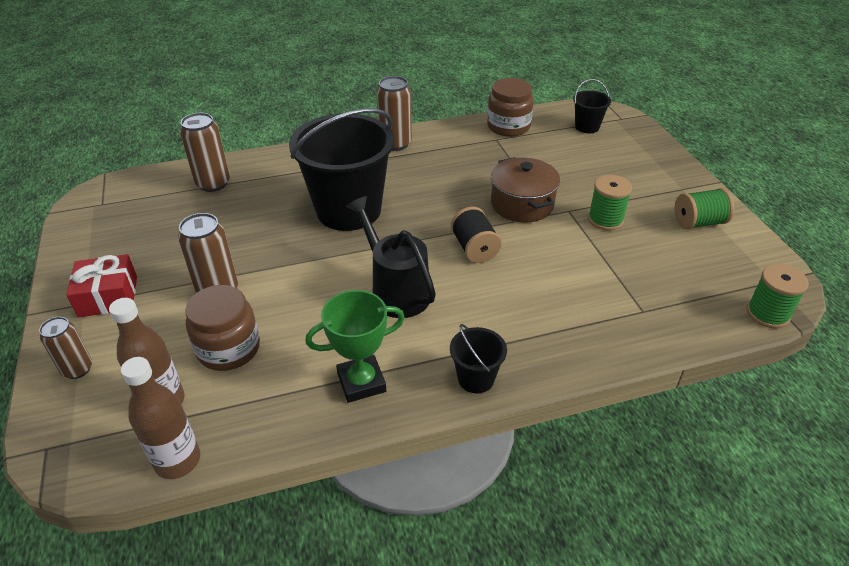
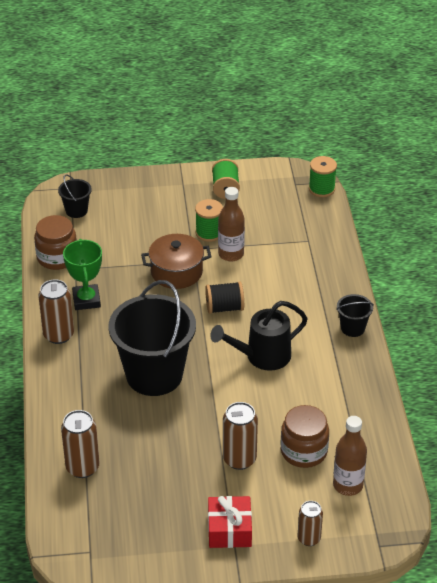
camera: 80 degrees left, 0 degrees up
(177, 461) = (398, 474): brown bottle -> brown bottle (231, 254)
(361, 382) = (347, 382): green trophy -> green trophy (86, 300)

